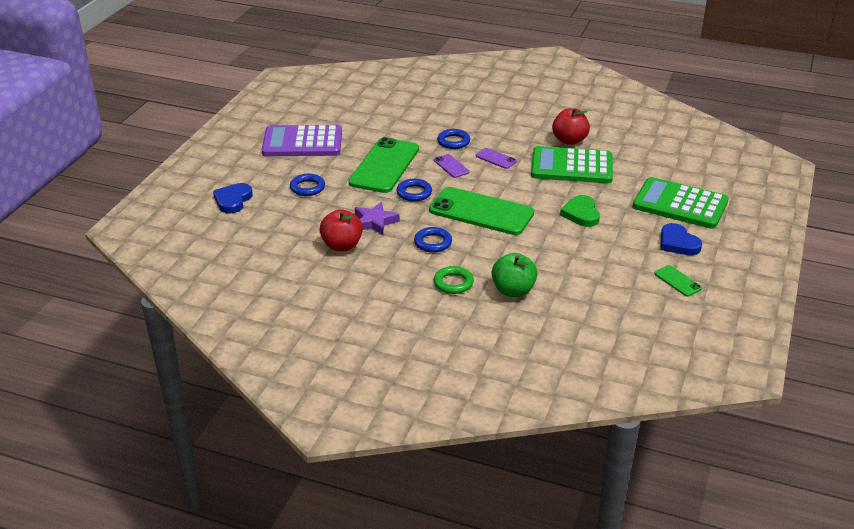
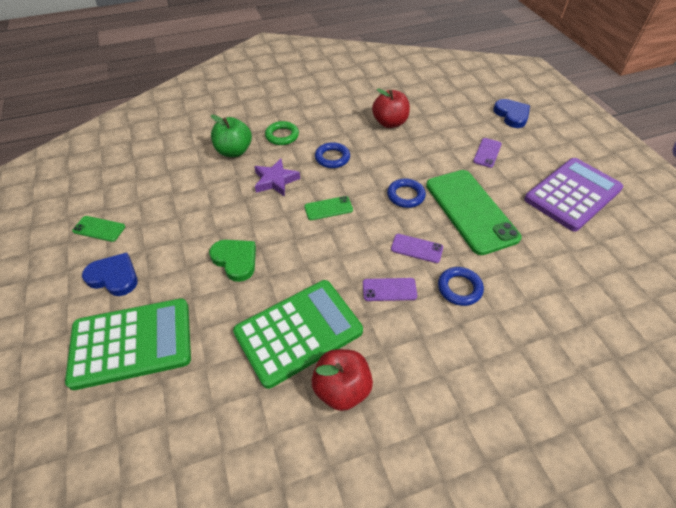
camera: 140 degrees right, 15 degrees up
(307, 188) = (487, 153): blue ring -> purple phone
(375, 222) = (395, 152): purple star -> purple star (275, 181)
(481, 212) = (328, 208): green phone -> green phone, size x0.44

